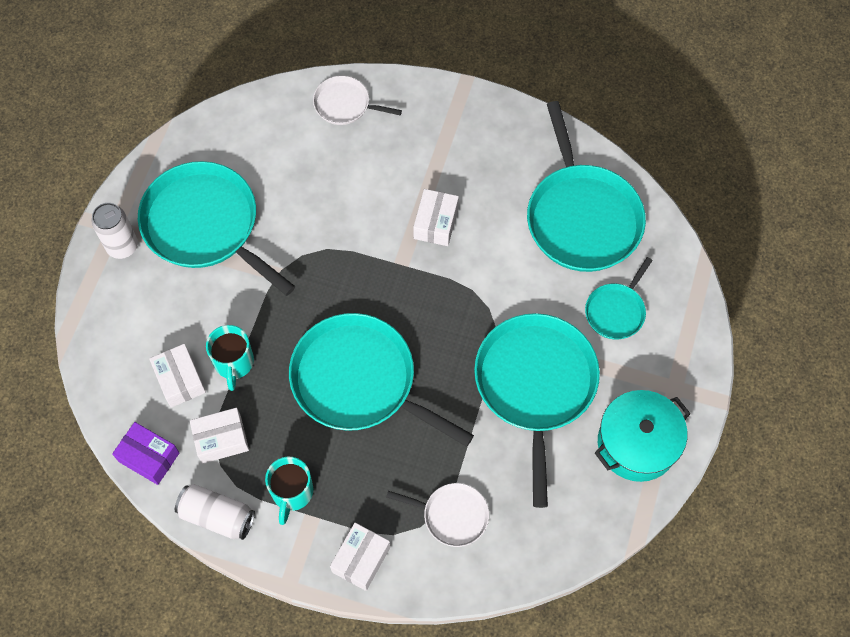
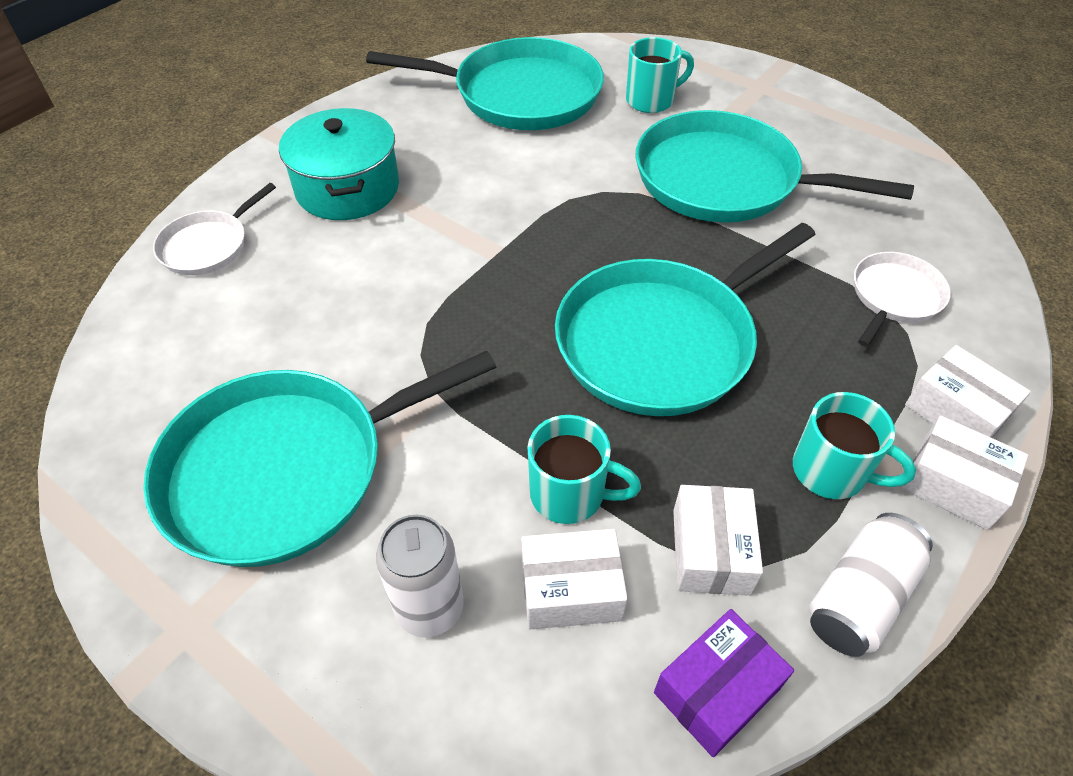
camera: 70 degrees left, 15 degrees down
(122, 246) = (239, 622): white can -> white can (430, 608)
(436, 223) = (455, 206): white box -> white box (953, 484)
(616, 311) = (651, 100): turquoise pan -> turquoise mug
(637, 443) = (822, 126): turquoise pot -> turquoise pot (347, 188)

